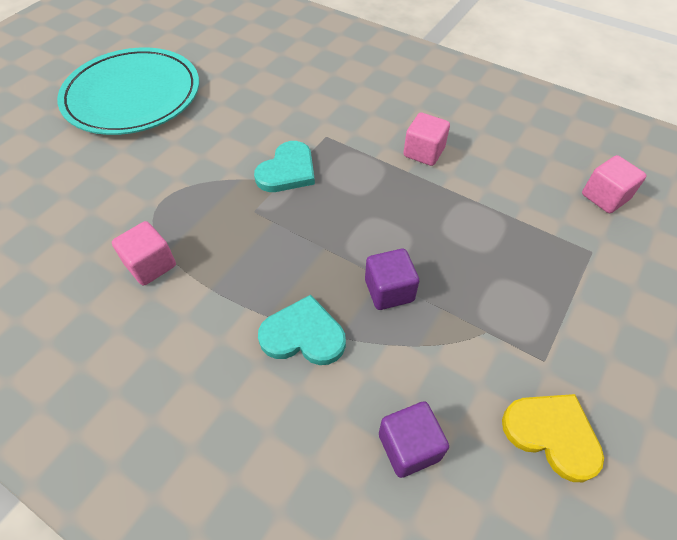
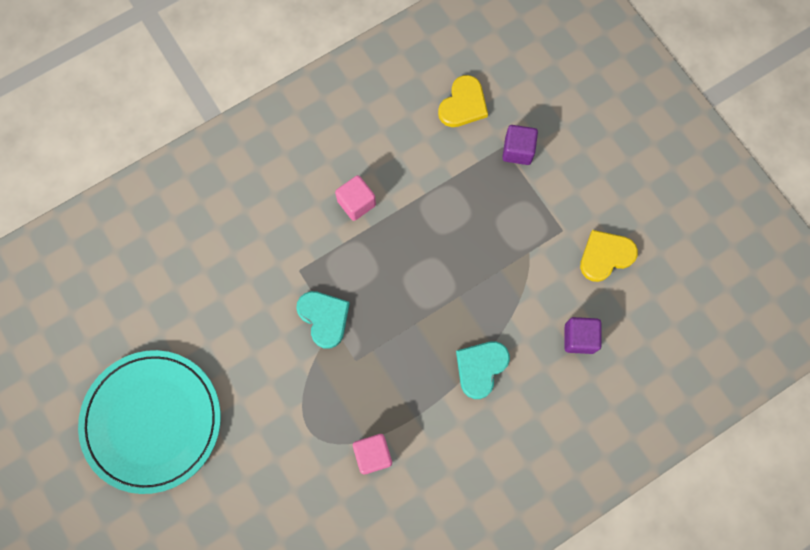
camera: 65 degrees left, 20 degrees up
(389, 290) = (472, 296): purple cube -> purple cube (517, 151)
(605, 197) = (463, 104): pink cube -> yellow heart

